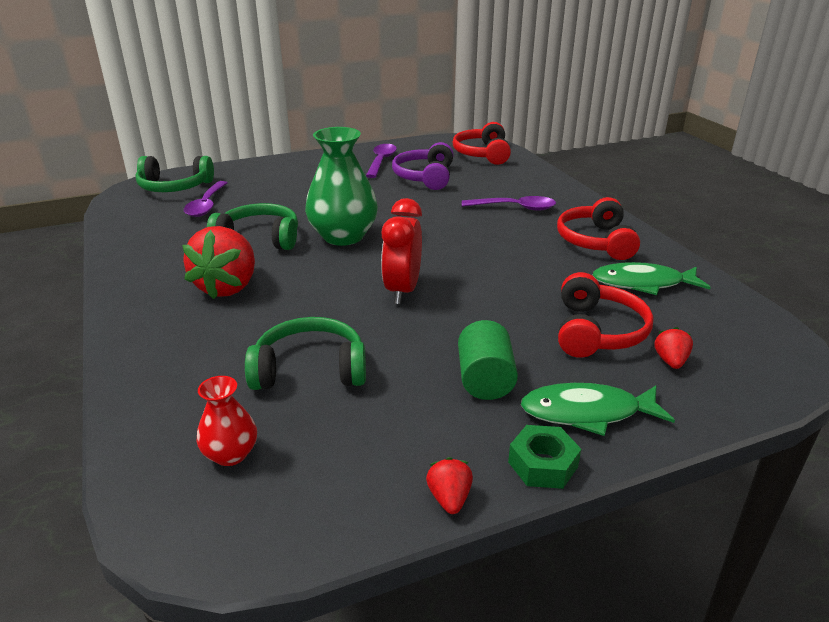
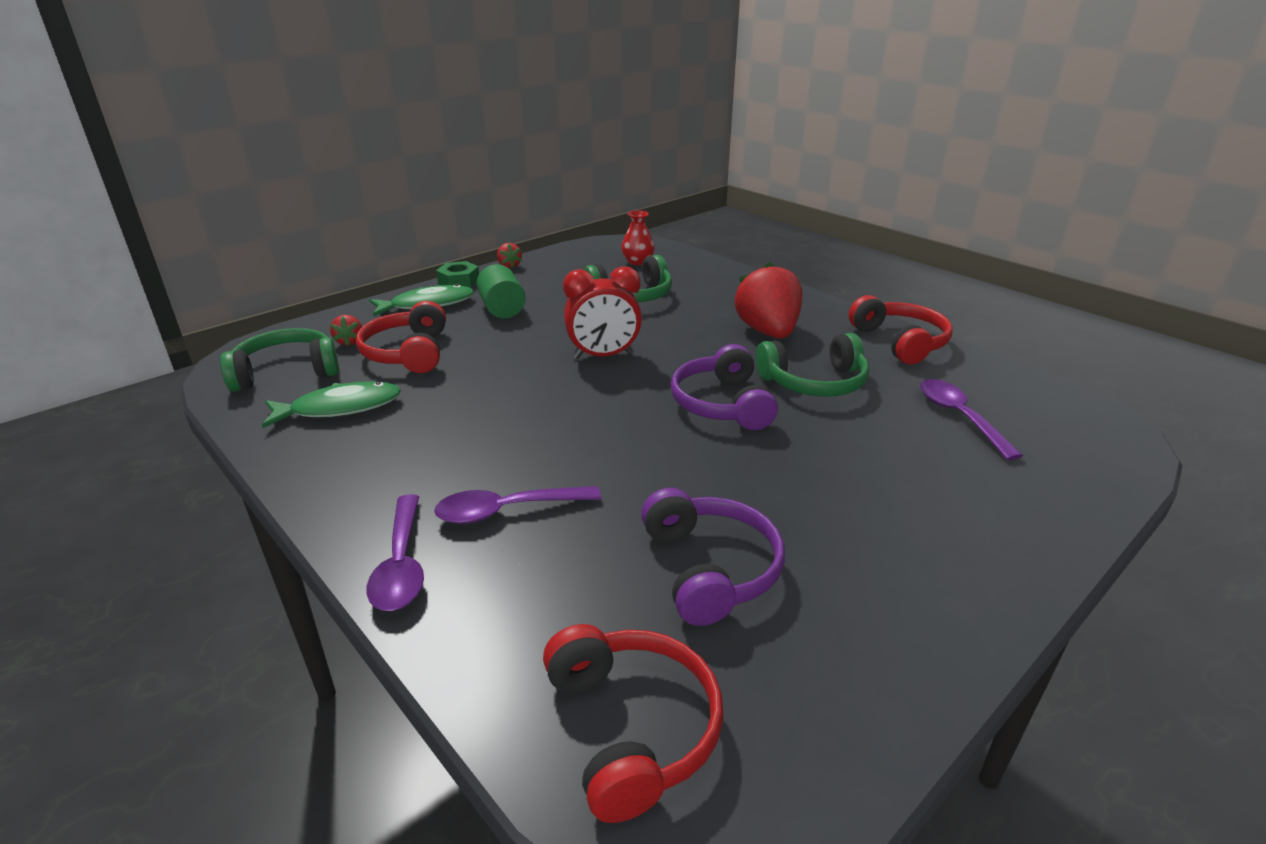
camera: 160 degrees right, 0 degrees up
(174, 187) = (1068, 441): green headphones -> green headphones (286, 372)
(343, 236) = (722, 404): green vase -> purple headphones
(381, 161) = (847, 610): purple spoon -> purple spoon (401, 565)
(402, 290) = (603, 356): red clock -> red clock turned 90 degrees clockwise
(596, 241) = (379, 462): red headphones -> red headphones (899, 342)

